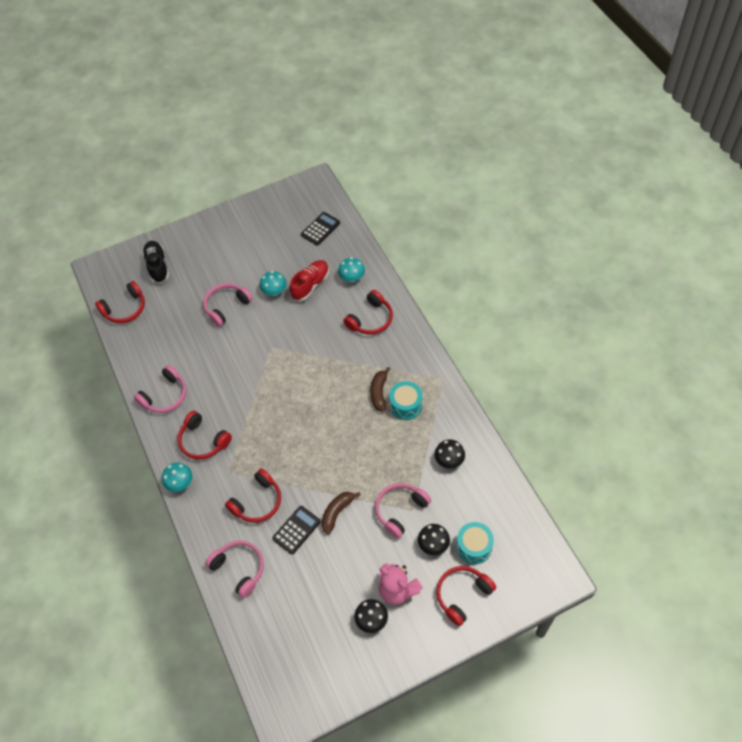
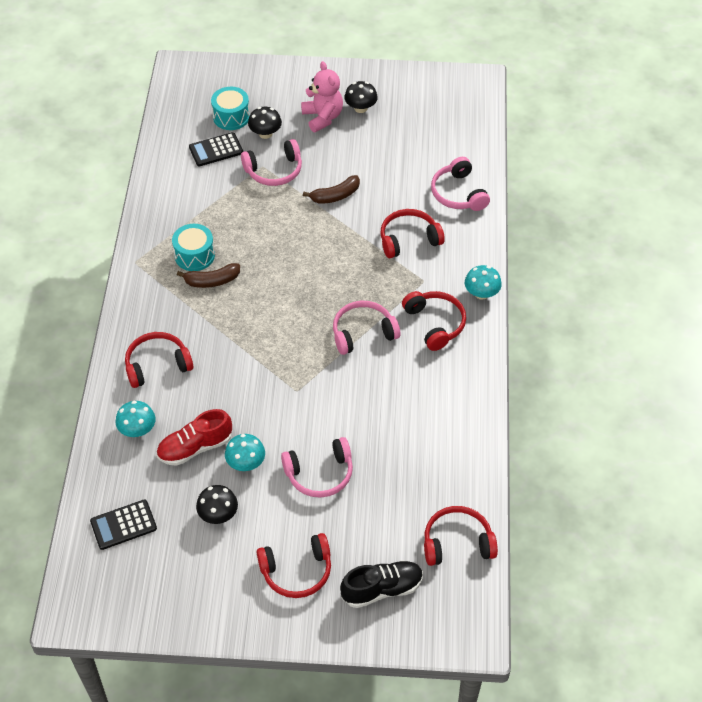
camera: 155 degrees left, 5 degrees down
(157, 266) = (382, 589): black shoe -> black shoe turned 120 degrees counterclockwise
(165, 396) = (455, 395): pink headphones -> pink headphones (363, 333)
(296, 530) = (384, 199): black calculator -> black calculator (216, 150)
(379, 393) = (212, 281): brown banana -> brown banana turned 45 degrees clockwise
(449, 460) = (194, 188): black mushroom -> black mushroom (218, 514)
(462, 595) = (270, 91): red headphones -> red headphones (297, 571)

